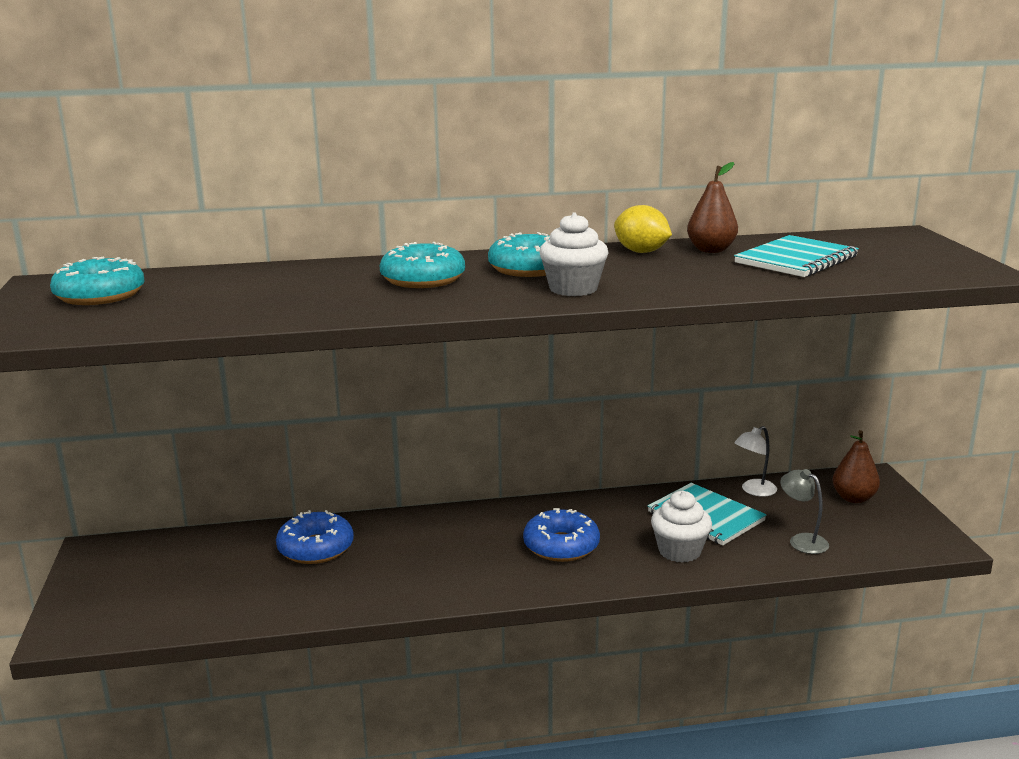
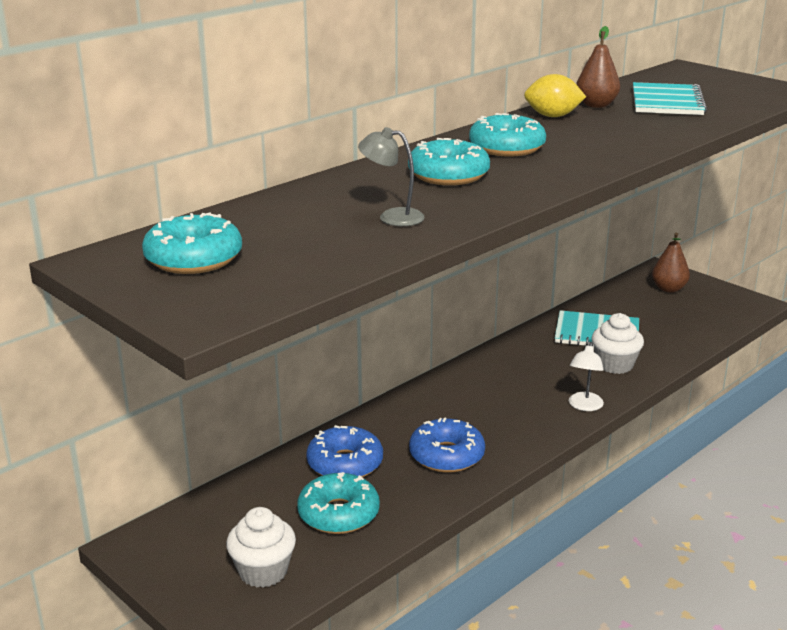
camera: 35 degrees left, 5 degrees up
(253, 585) = (338, 514): none -> turquoise donut
(561, 546) = (532, 390): blue donut -> blue donut (446, 455)
(573, 289) = (578, 158): white cupcake -> white cupcake (263, 571)
(754, 491) = (601, 303): white lamp -> white lamp (584, 406)
(802, 540) = (677, 330): grey lamp -> grey lamp (392, 217)

